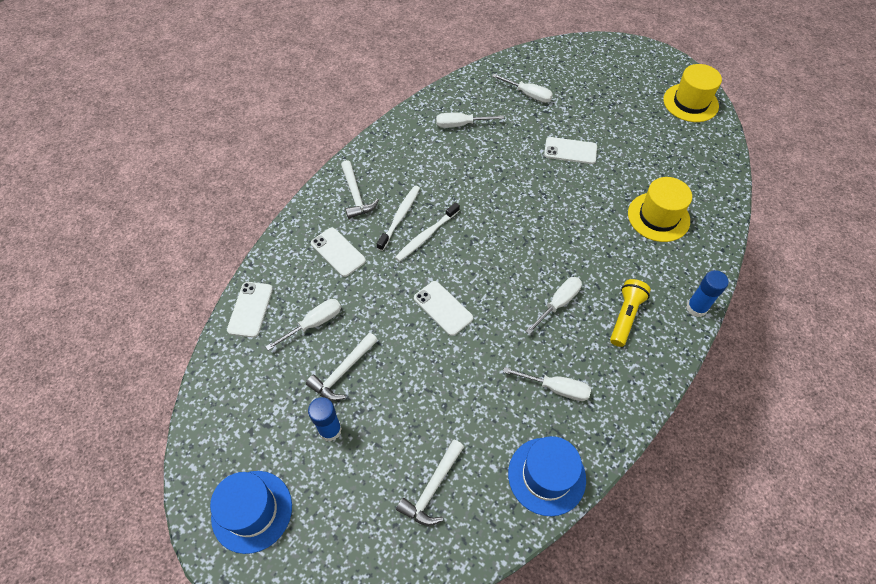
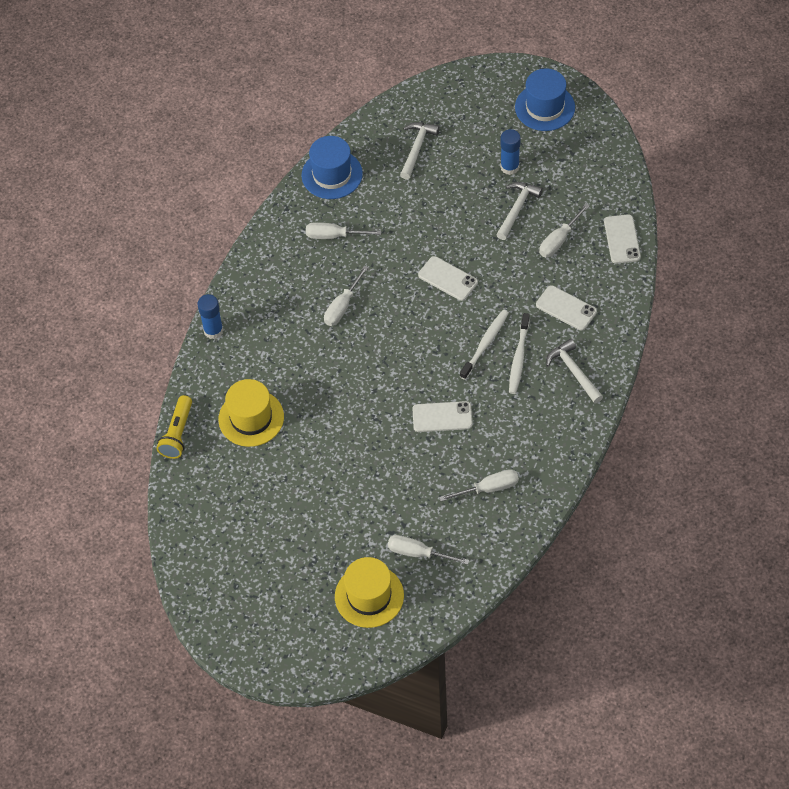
camera: 170 degrees right, 0 degrees up
(570, 151) = (354, 480): white phone -> white phone (442, 417)
(625, 316) = (279, 308): yellow flashlight -> yellow flashlight (177, 433)
(690, 103) = (215, 587): yellow hat -> yellow hat (369, 596)

